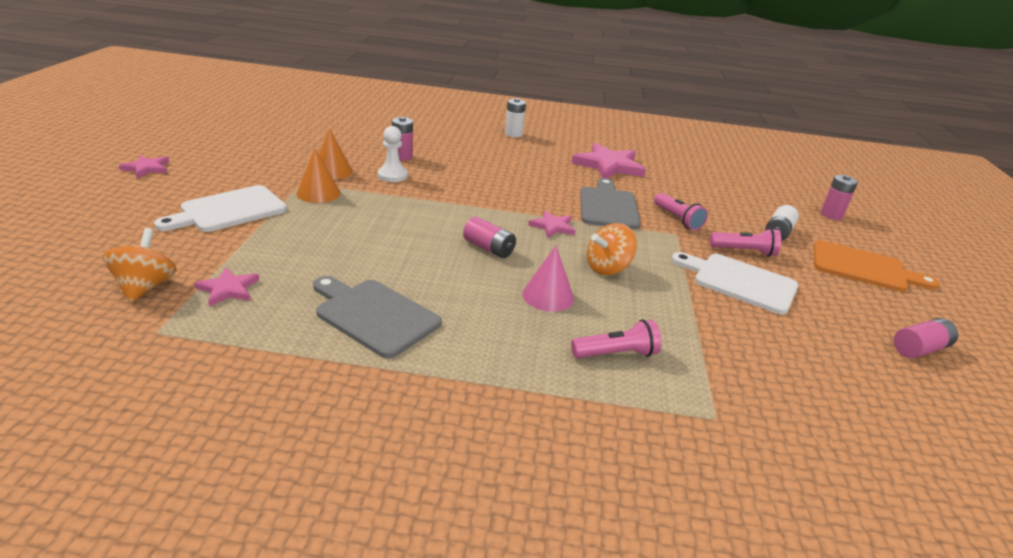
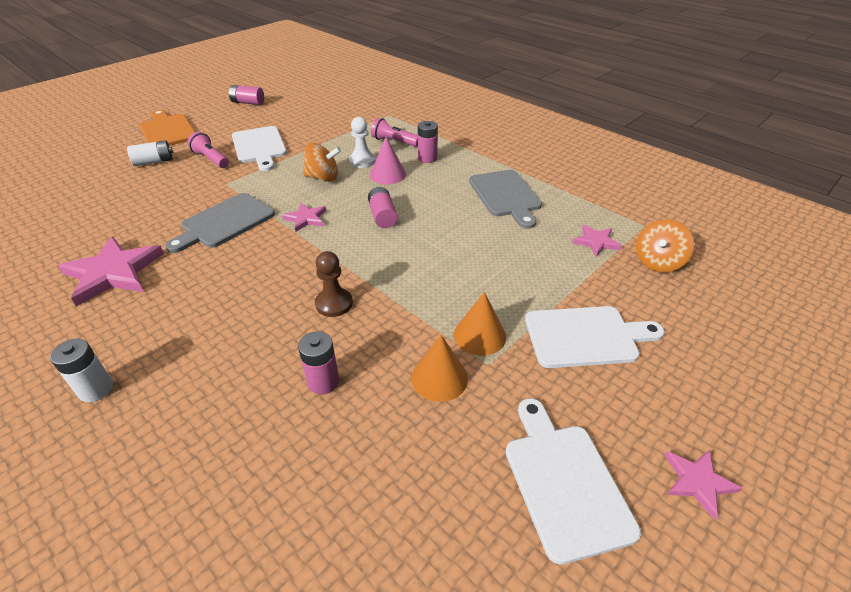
camera: 140 degrees left, 10 degrees up
(233, 155) = (564, 482): none -> white cutting board
(392, 175) = (373, 341): white pawn -> white pawn (362, 161)
(443, 184) = (334, 304): none -> brown pawn
(677, 219) = (197, 193): pink flashlight -> none
(831, 215) = (76, 160): pink battery -> pink battery (427, 158)

